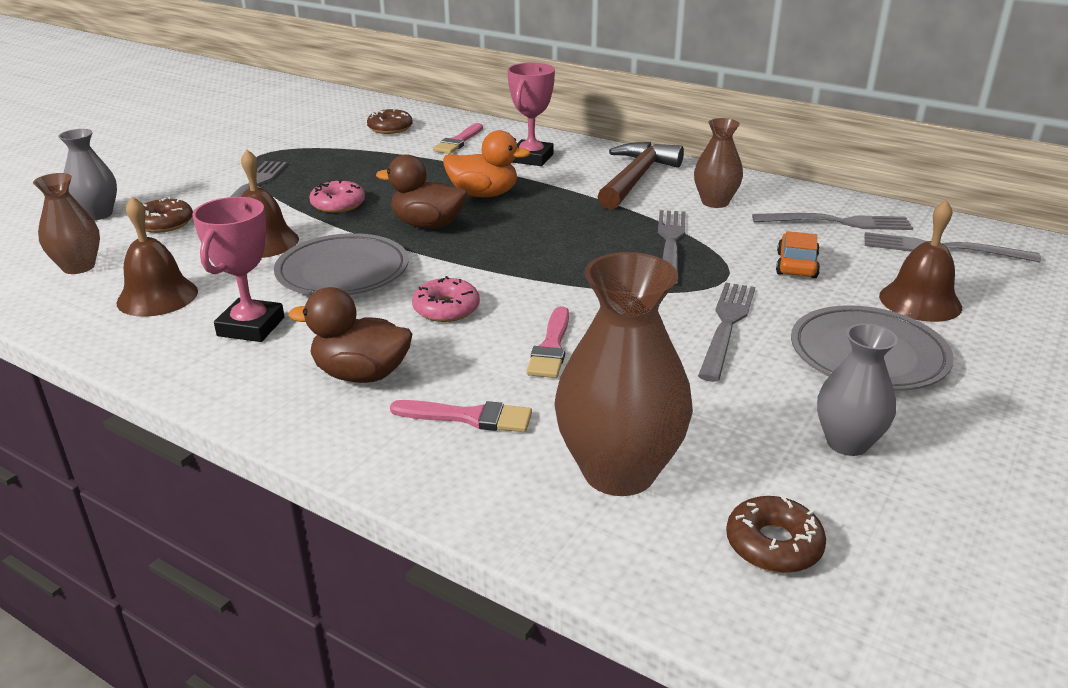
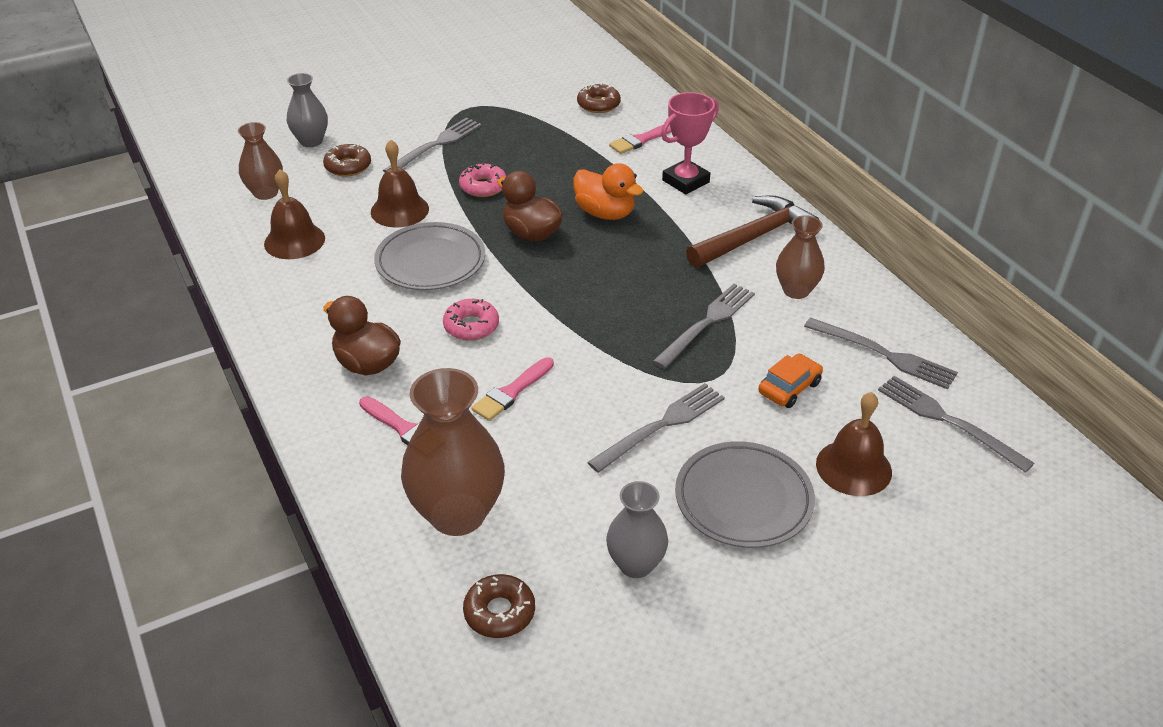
camera: 30 degrees right, 10 degrees up
(251, 327) = (332, 292): pink trophy -> none

